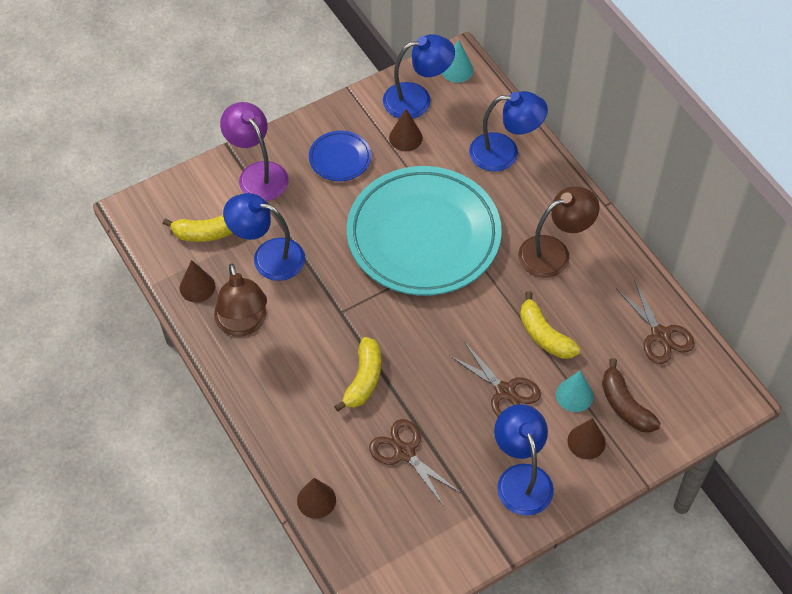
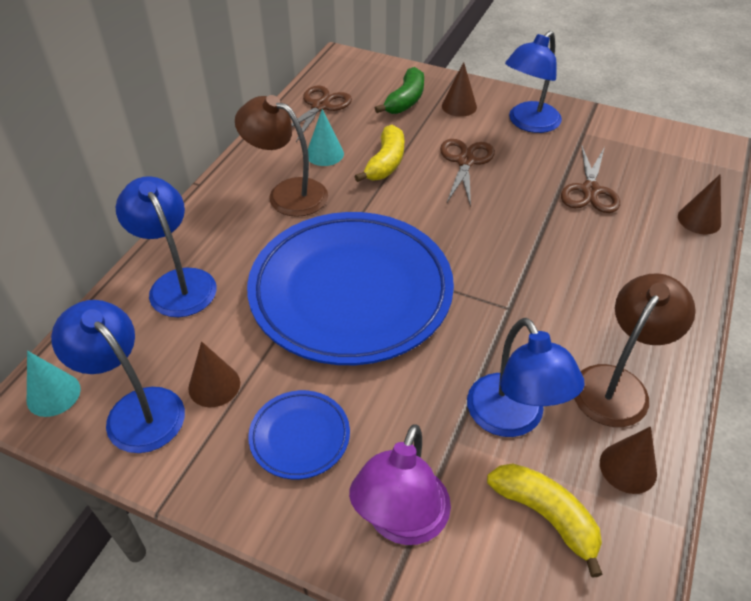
camera: 125 degrees left, 10 degrees down
(363, 379) = (559, 250): yellow banana -> none
(423, 236) = (351, 293): turquoise plate -> blue plate
(574, 395) = (425, 126): turquoise cone -> turquoise cone (325, 154)
(625, 405) = (405, 100): brown banana -> green banana

